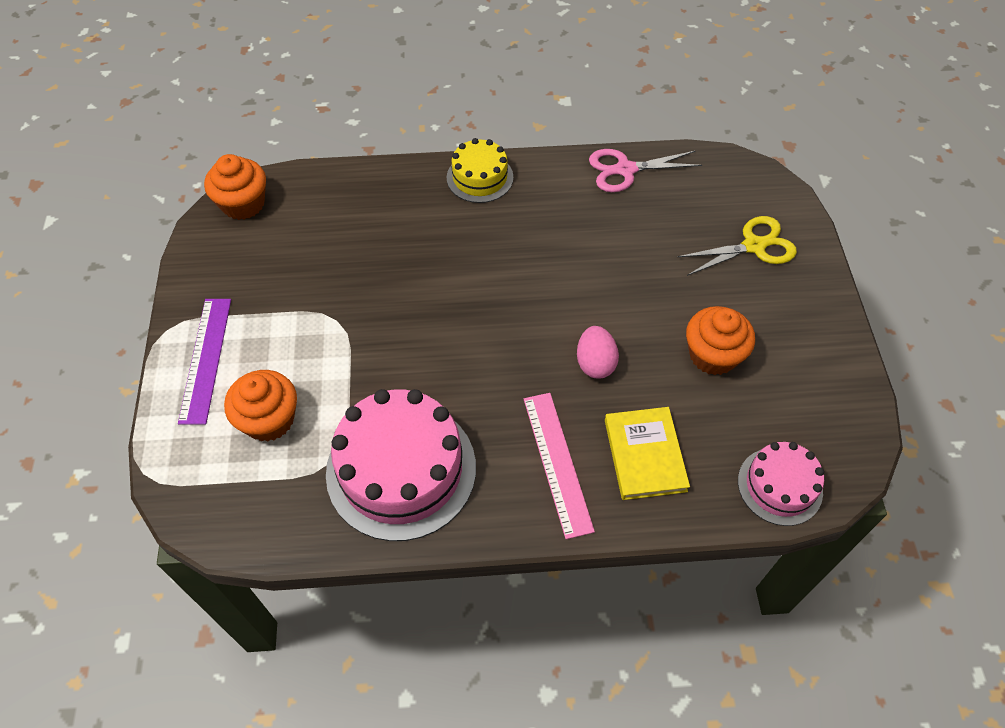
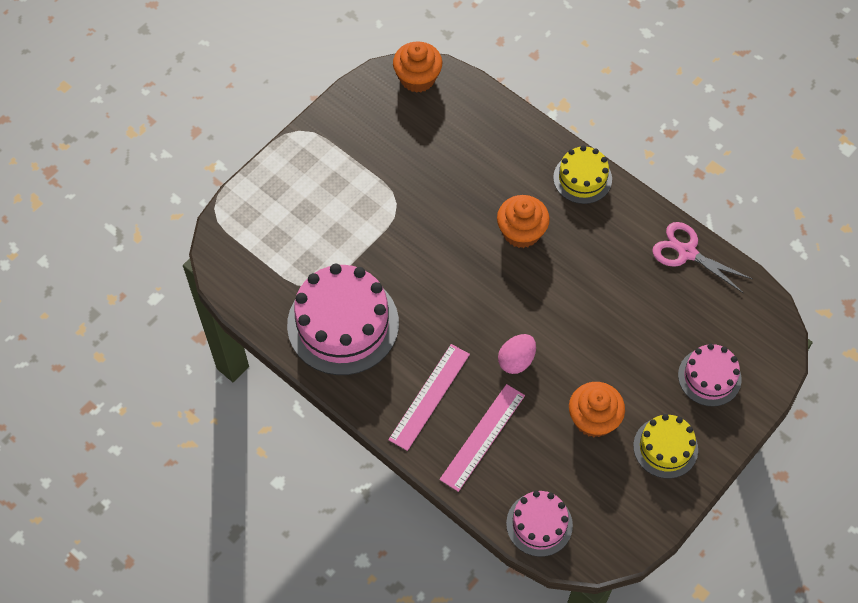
camera: 45 degrees right, 5 degrees up
(205, 359) = (303, 167): purple ruler -> none
(269, 419) = (303, 233): orange cupcake -> orange cupcake (521, 232)
(645, 455) = (483, 437): yellow book -> pink ruler
(754, 246) = (709, 377): yellow scissors -> pink cake
(791, 327) = (665, 447): none -> yellow cake

